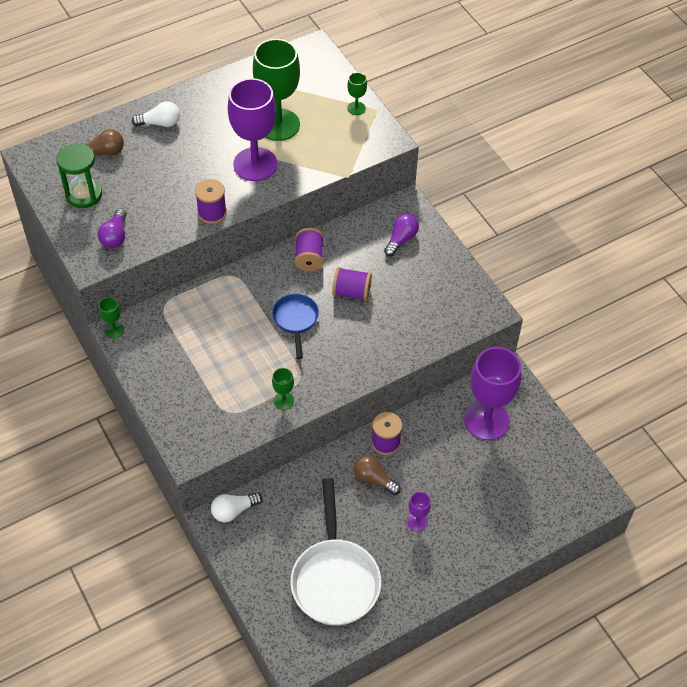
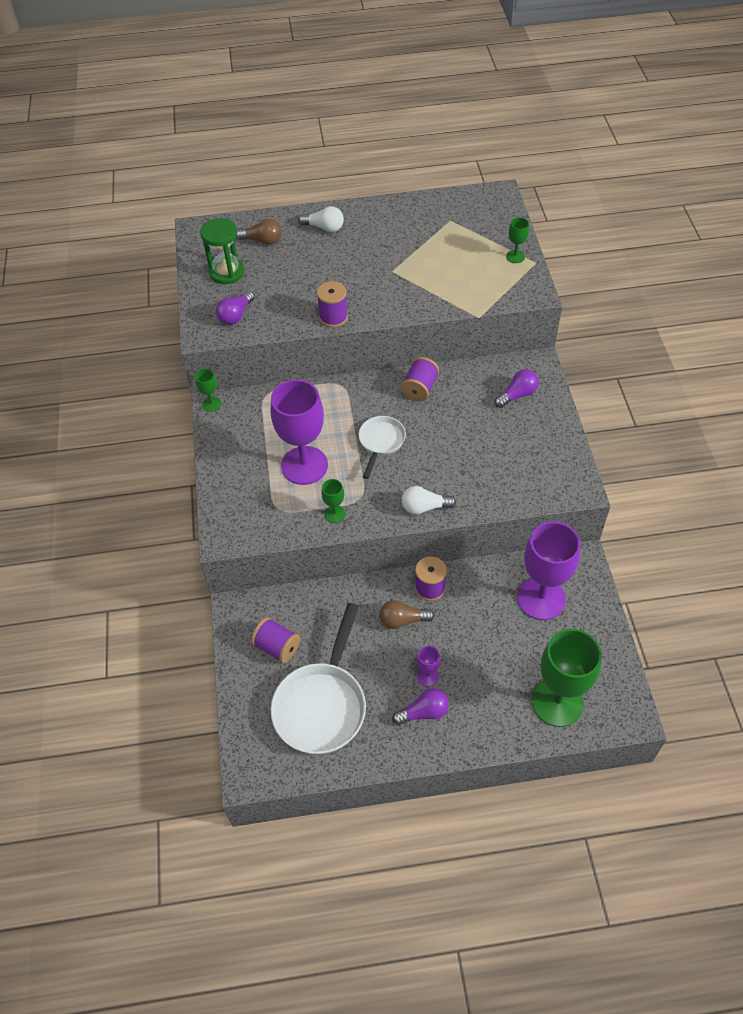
camera: 25 degrees right, 0 degrees up
(233, 511) = (257, 606): white light bulb -> white light bulb (424, 507)
(255, 164) = (394, 284): purple goblet -> purple goblet (304, 465)
(278, 125) = (433, 254): green goblet -> green goblet (557, 702)
(296, 320) = (380, 442): blue pan -> white pan
(351, 292) = (446, 431): purple spool -> purple spool (277, 647)
(374, 479) = (403, 620): brown light bulb -> brown light bulb turned 60 degrees counterclockwise
(427, 554) = (424, 712): none -> purple light bulb

